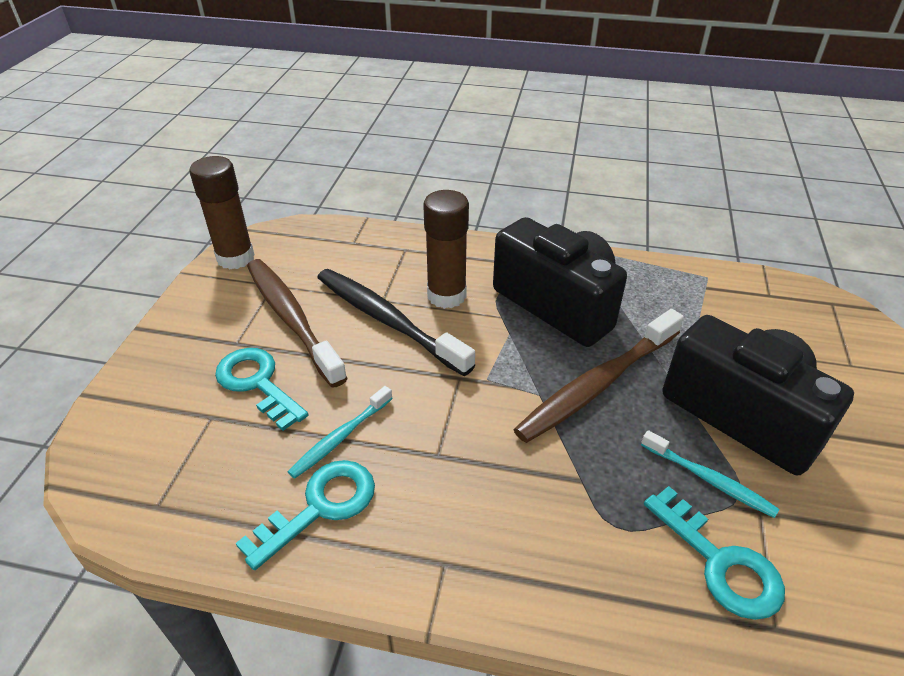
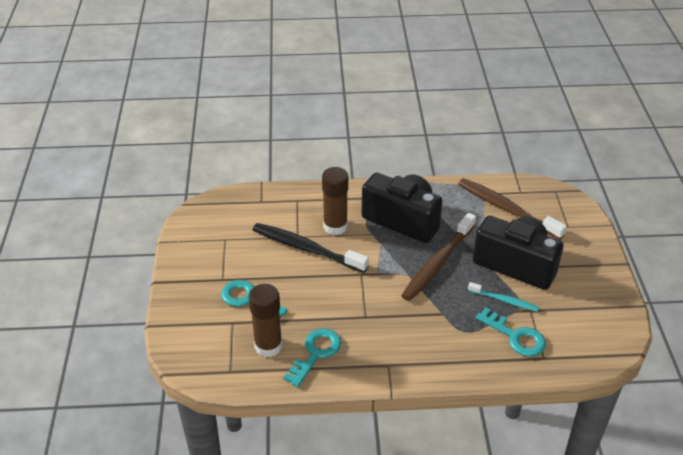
camera: 15 degrees left, 0 degrees up
(235, 258) = (190, 226): brown glue stick -> brown glue stick (268, 346)
(291, 319) = (248, 258): brown toothbrush -> brown toothbrush (507, 209)
(340, 437) = (310, 318): turquoise toothbrush -> none

